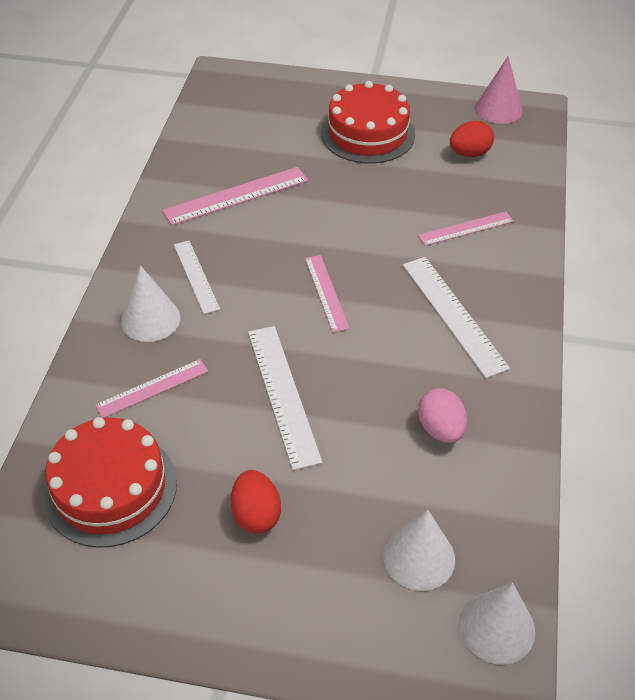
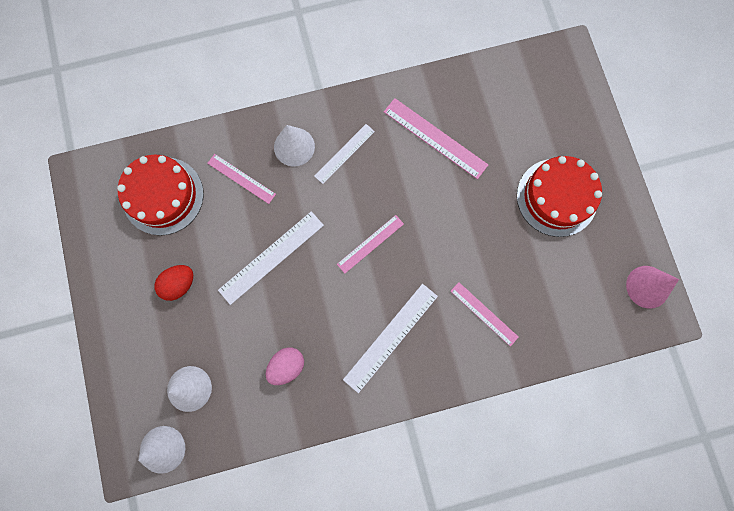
camera: 65 degrees right, 30 degrees up
(469, 153) = (574, 284): red egg -> none

